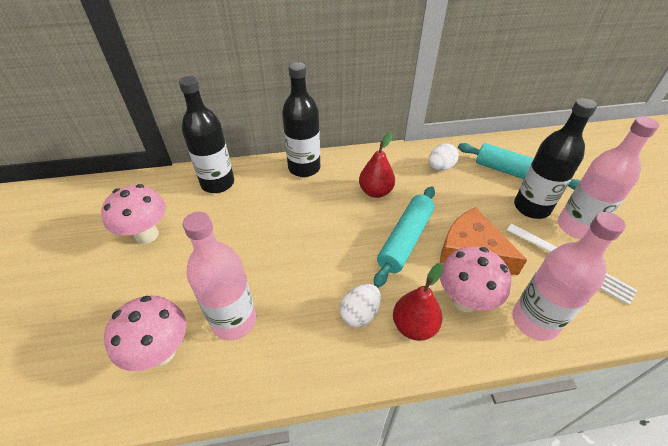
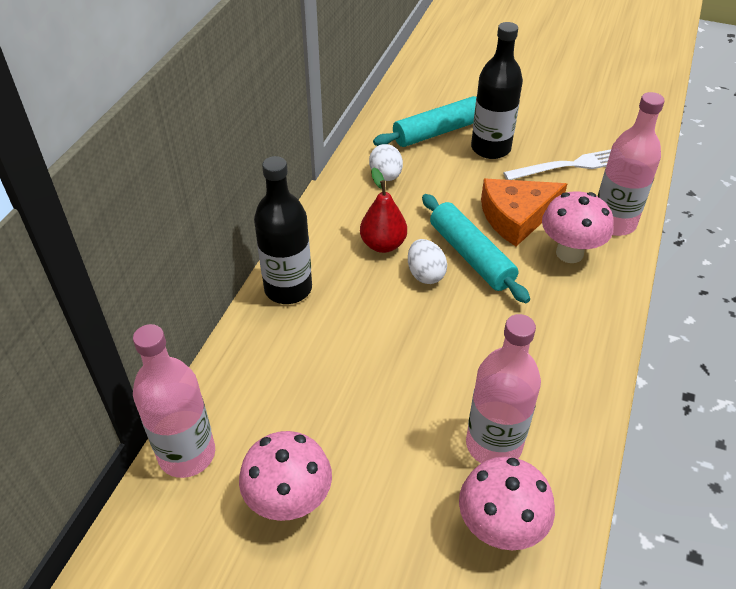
camera: 60 degrees left, 0 degrees up
(217, 183) = (243, 389): black bottle -> none
(360, 314) = (543, 334): white egg -> white egg (425, 274)
(414, 326) = (578, 301): red pear -> none
(576, 227) = (532, 137): pink bottle -> pink bottle (187, 454)

